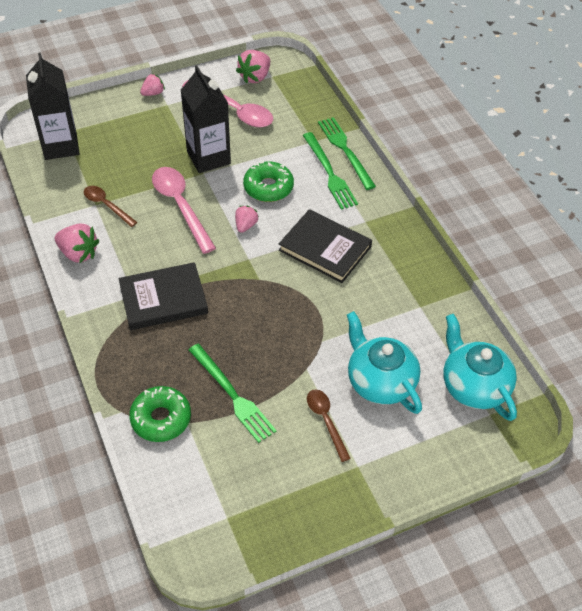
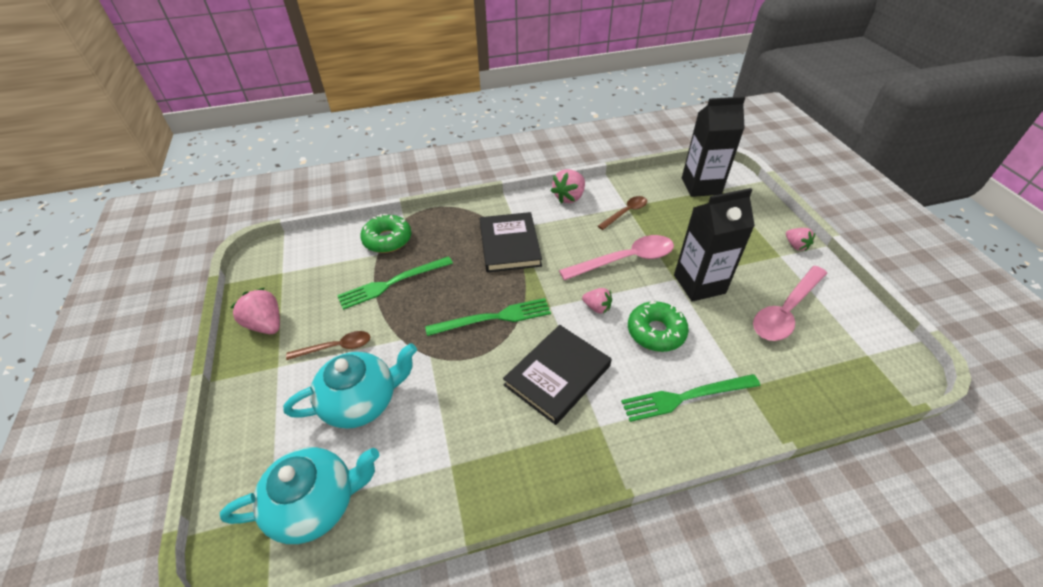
camera: 100 degrees right, 5 degrees down
(255, 77) = (859, 336): pink strawberry -> pink strawberry (266, 324)
(345, 150) = (732, 422): green fork -> green fork (493, 318)

